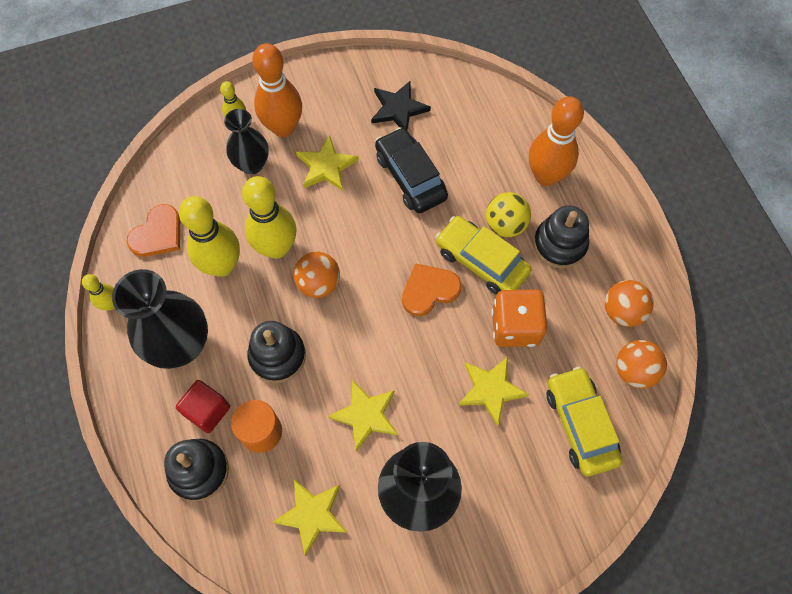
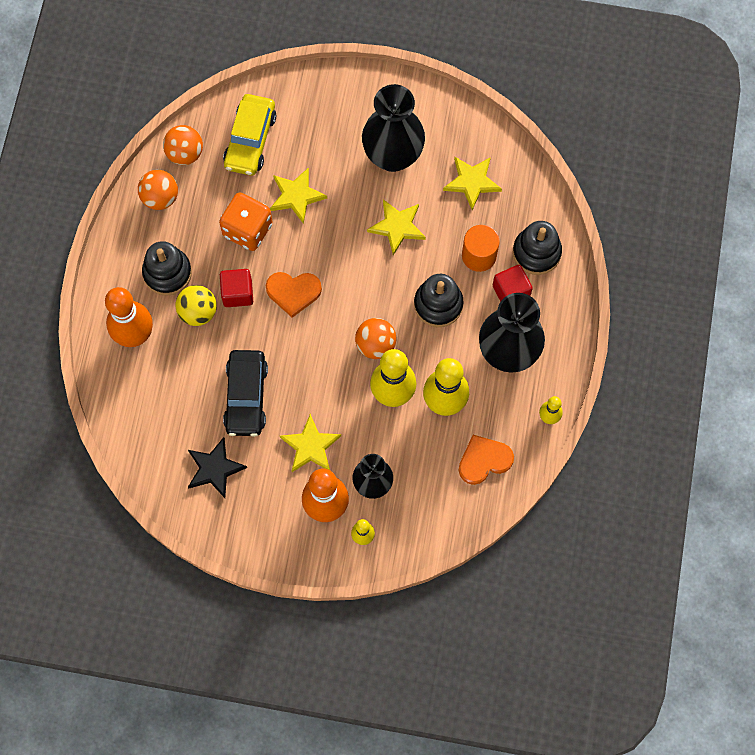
camera: 150 degrees left, 5 degrees up
(481, 261) = (237, 293): yellow car -> red cube

